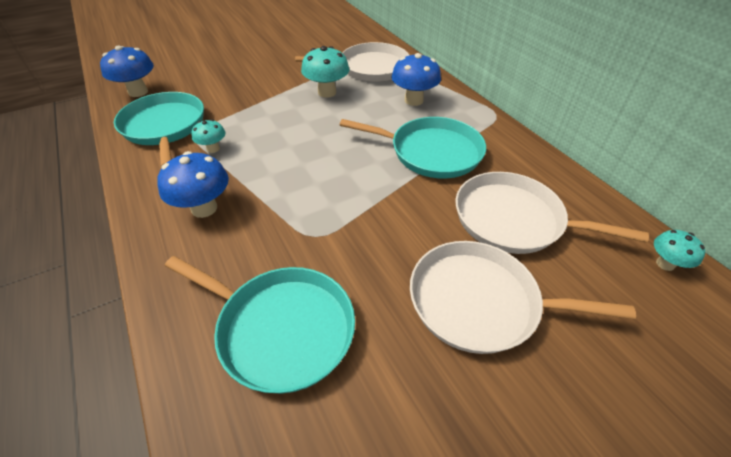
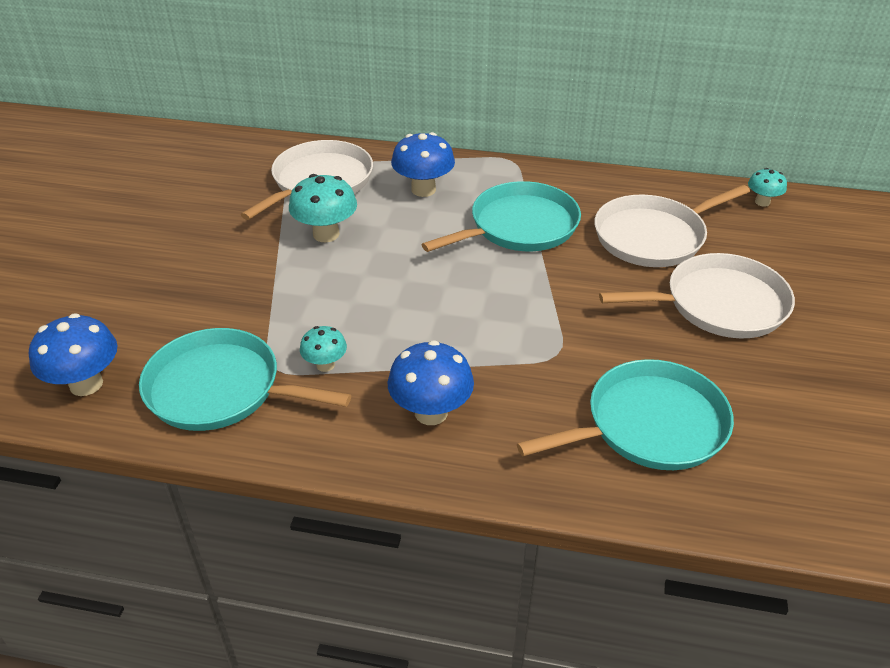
camera: 50 degrees left, 5 degrees down
(480, 302) = (719, 304): white pan -> white pan turned 150 degrees counterclockwise

